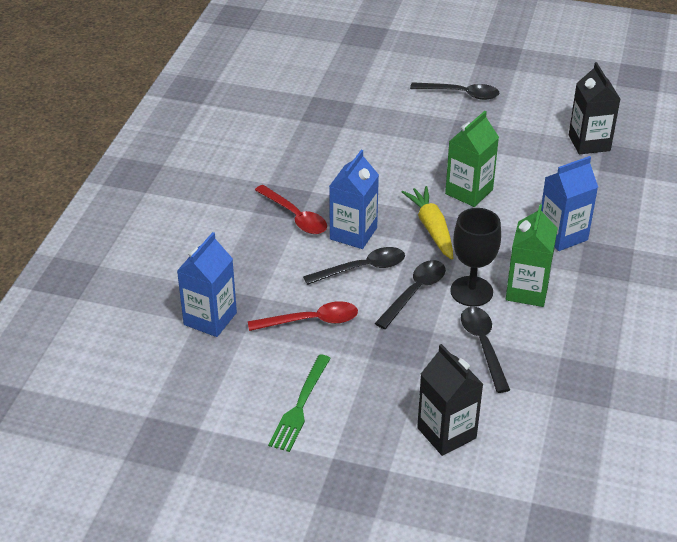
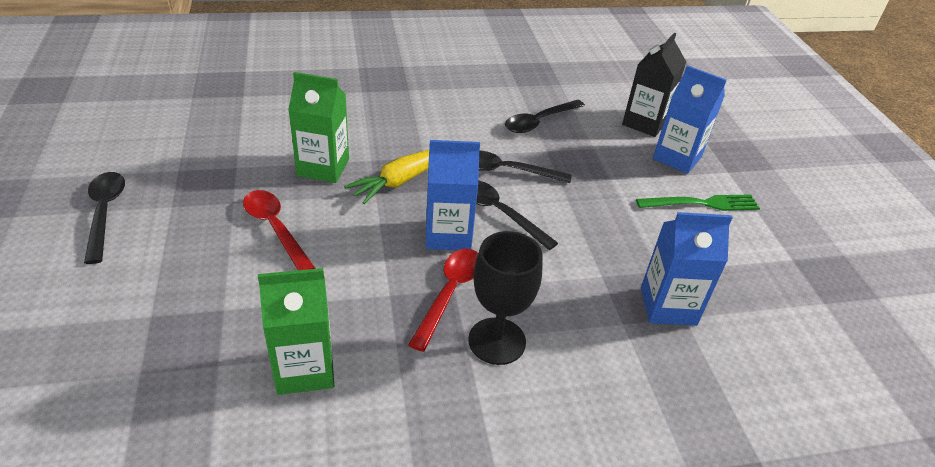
camera: 120 degrees left, 0 degrees up
(311, 321) = (600, 227): red spoon -> red spoon (275, 228)
(471, 291) = (478, 139): black goblet -> black goblet (497, 341)
(527, 291) = (454, 110): green carton -> green carton (305, 369)
(562, 235) = (362, 102): blue carton -> blue carton (677, 158)
(589, 143) = (195, 105): black carton -> none

